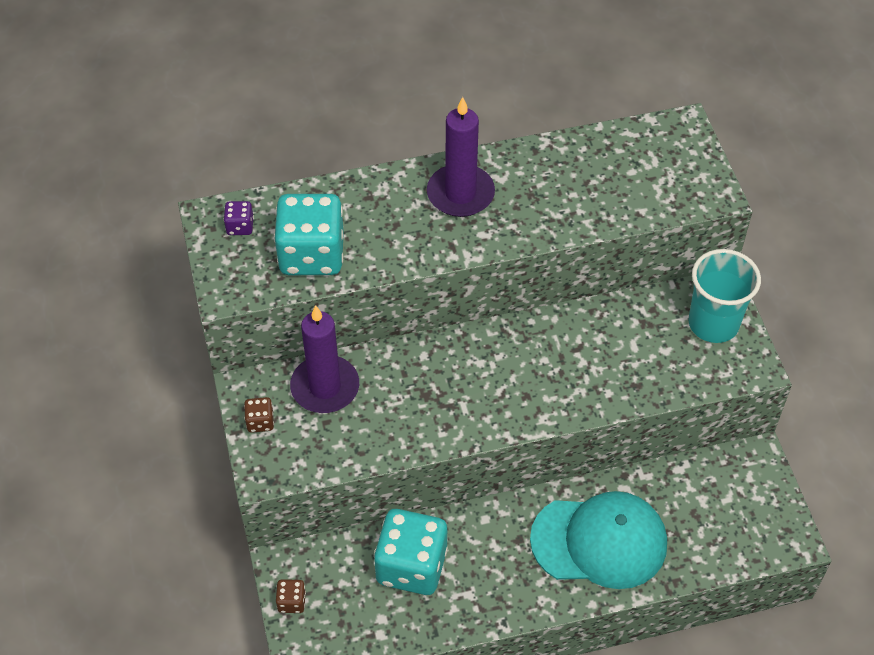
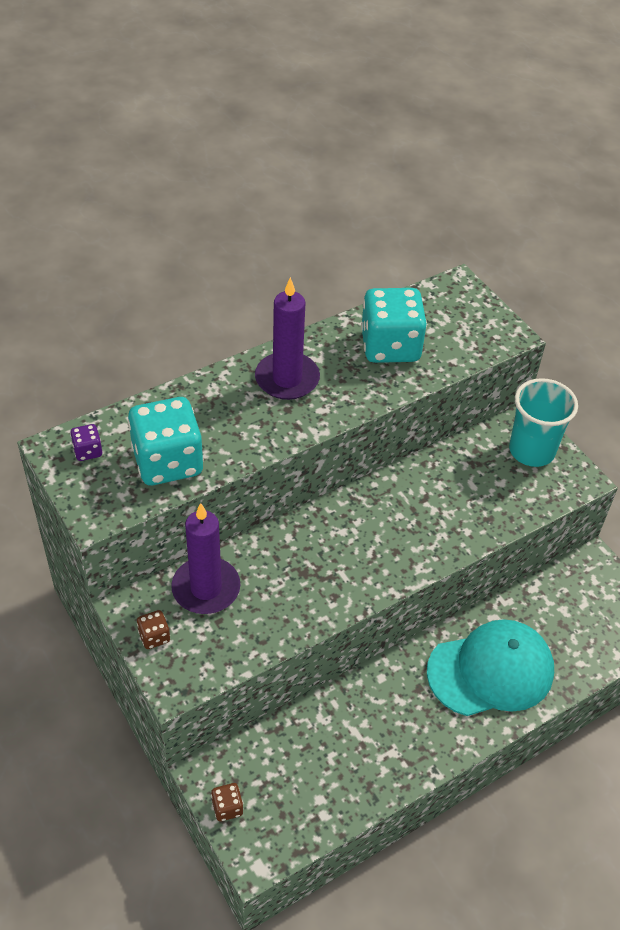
camera: 20 degrees left, 5 degrees down
(411, 566) = (330, 740): turquoise dice -> turquoise dice (390, 346)

